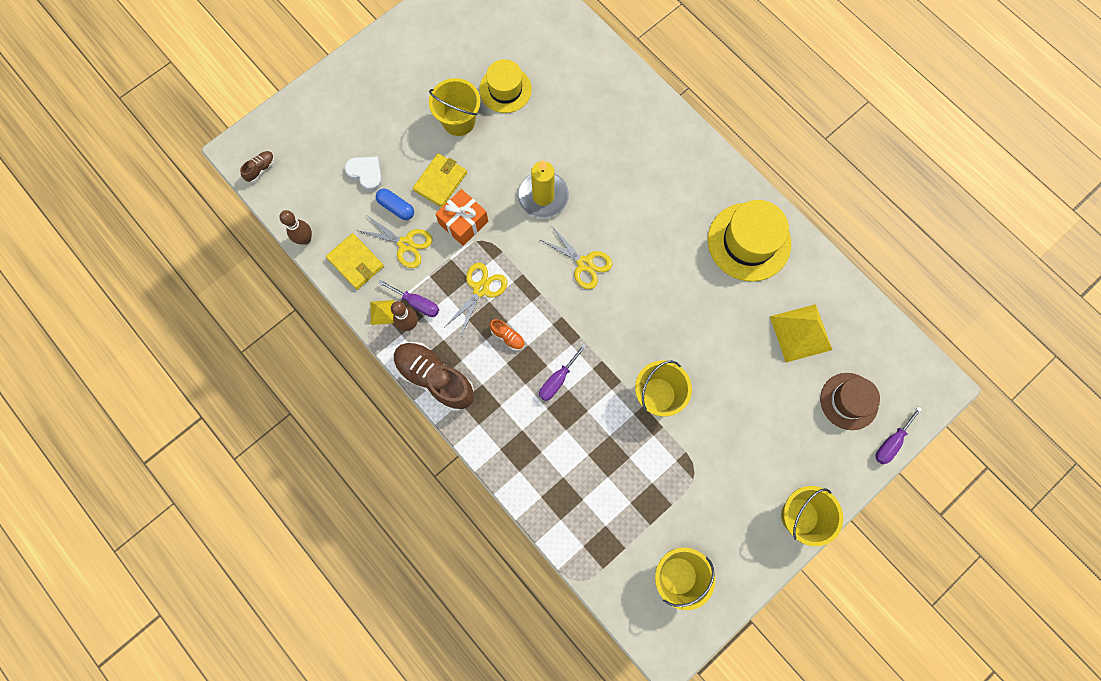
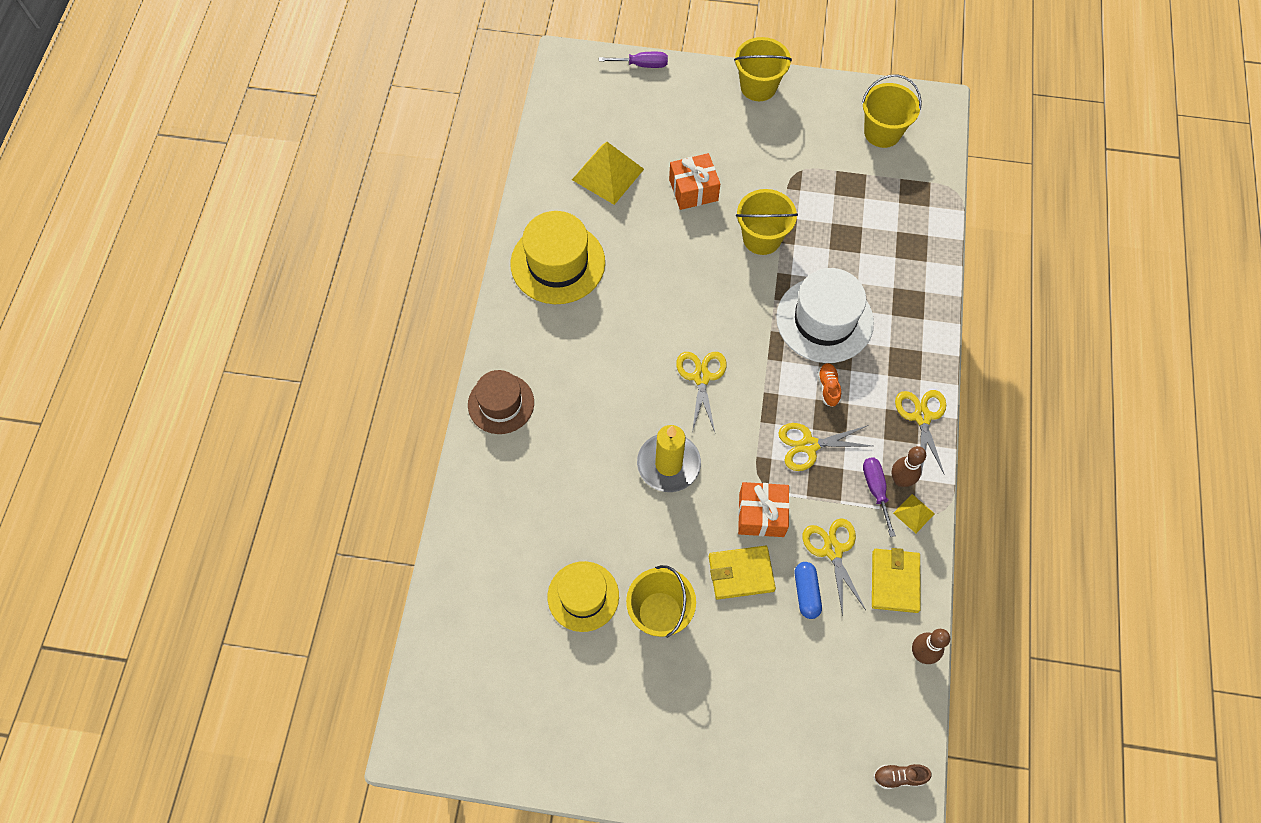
camera: 130 degrees left, 10 degrees down
(366, 173) = (800, 656): white heart -> none
(435, 378) = (922, 417): brown shoe -> yellow scissors
(557, 380) = (824, 320): purple screwdriver -> white hat
(738, 382) = (693, 190): none -> orange gift
(849, 401) = (635, 109): brown hat -> brown hat (501, 403)

